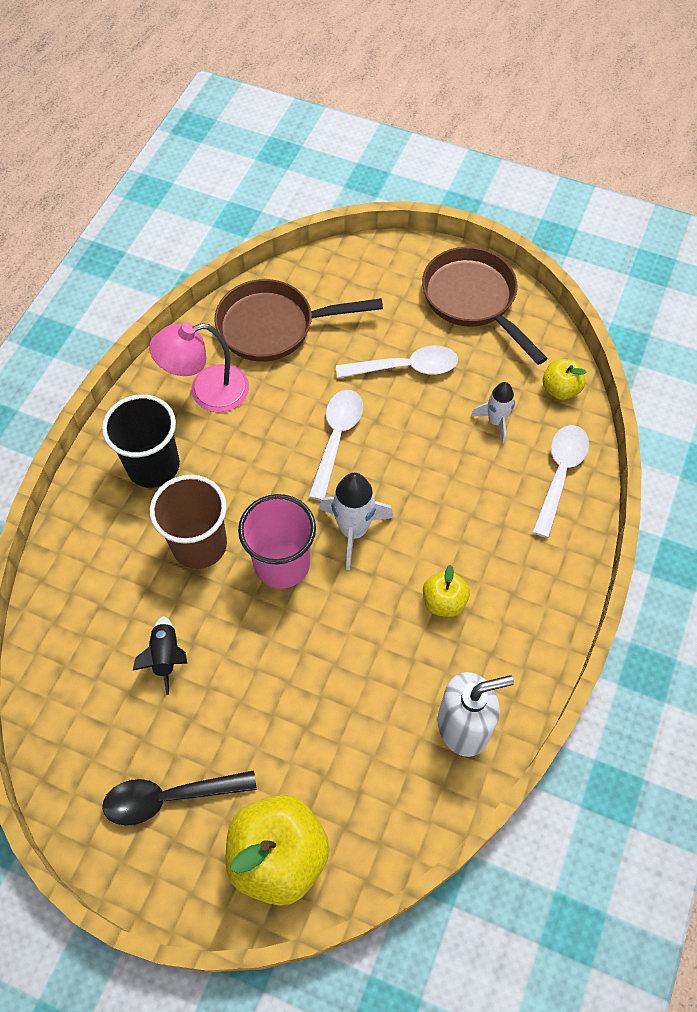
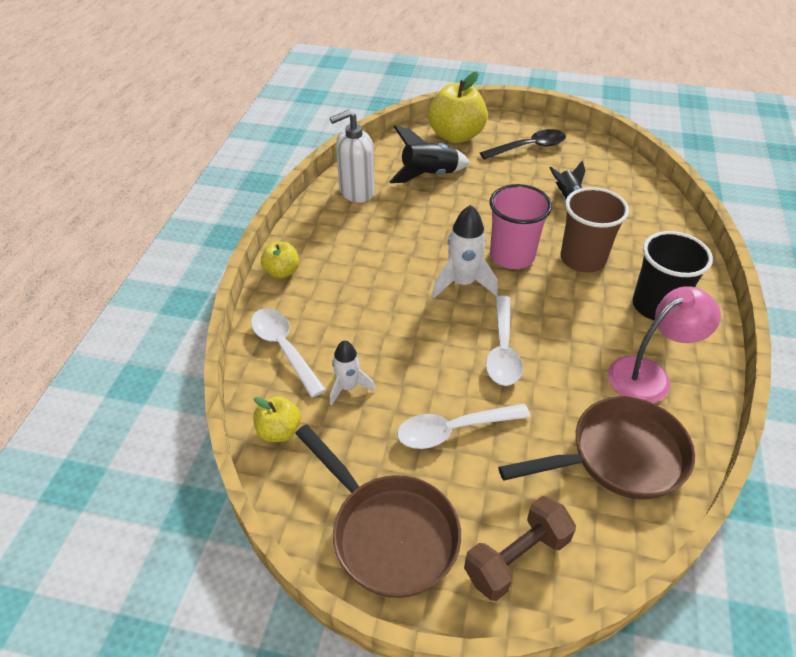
camera: 170 degrees right, 15 degrees down
(349, 748) = (429, 175): none -> black rocket
(382, 272) = (516, 558): none -> brown dumbbell
(444, 602) = (379, 249): yellow apple -> yellow apple (282, 272)
(560, 474) = (283, 348): white spoon -> white spoon turned 135 degrees clockwise

